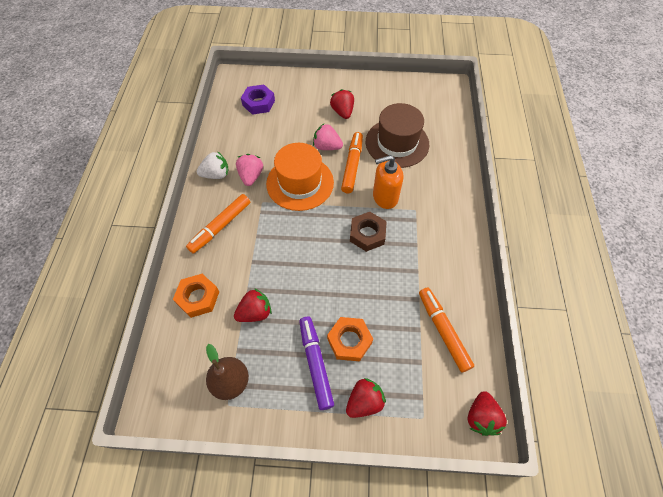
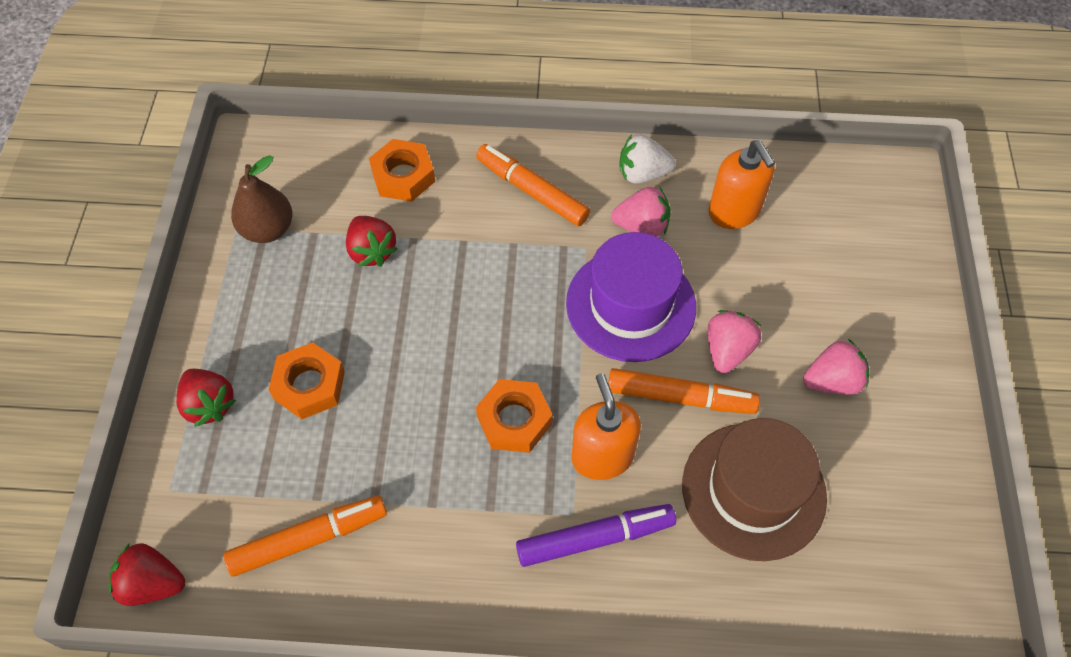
camera: 90 degrees right, 0 degrees up
(216, 174) = (642, 174): white strawberry -> white strawberry turned 105 degrees clockwise
(246, 138) = (734, 212): none -> orange soap dispenser
(258, 103) = (833, 224): purple nut -> none
(300, 183) = (631, 305): orange hat -> purple hat
(316, 363) = (279, 337): purple marker -> purple marker (595, 538)
(342, 112) = (832, 381): red strawberry -> pink strawberry
(367, 234) = (514, 420): brown nut -> orange nut

